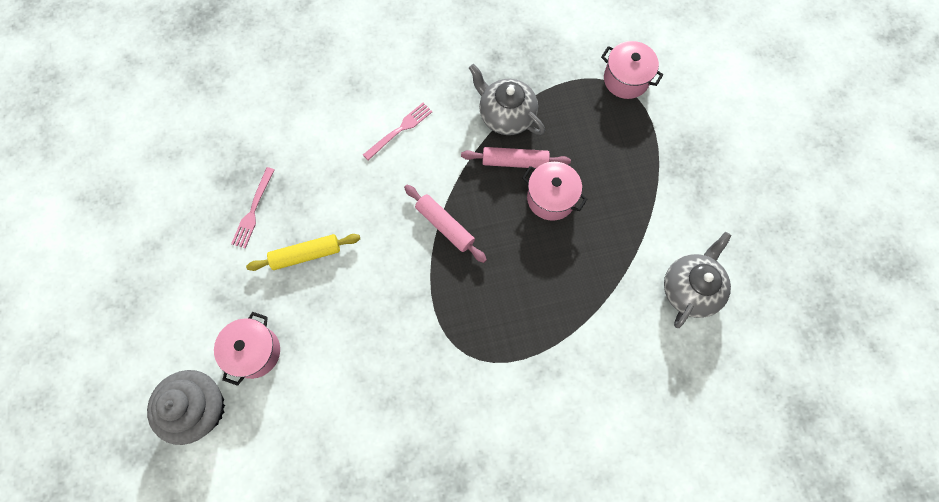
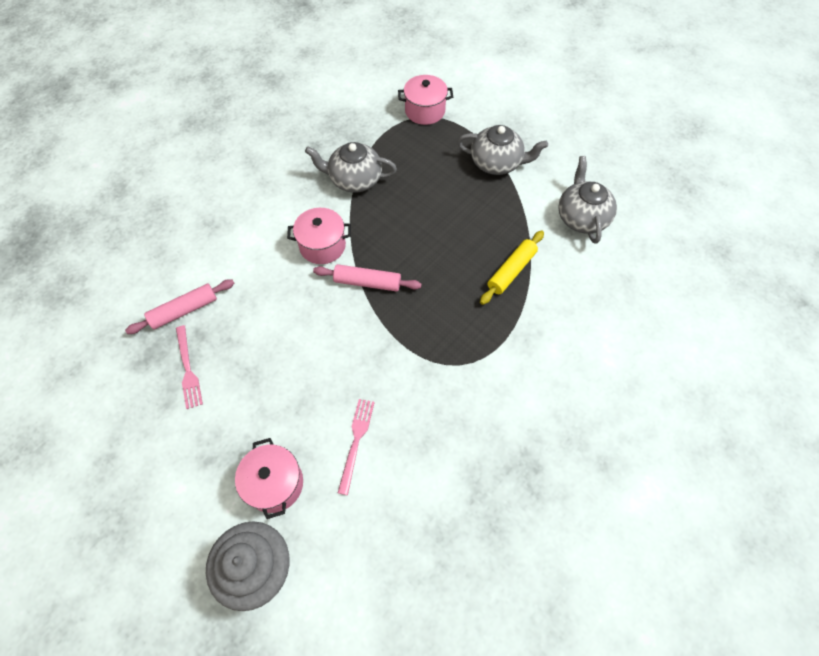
camera: 35 degrees left, 10 degrees down
(306, 255) = (264, 375): yellow rolling pin -> yellow rolling pin (511, 271)
(400, 130) = (276, 235): pink fork -> pink fork (356, 441)
(515, 161) = (387, 207): pink rolling pin -> pink rolling pin (184, 310)
(551, 198) = (434, 216): pink pot -> pink pot (322, 246)
(653, 179) = (497, 163): none -> grey teapot

